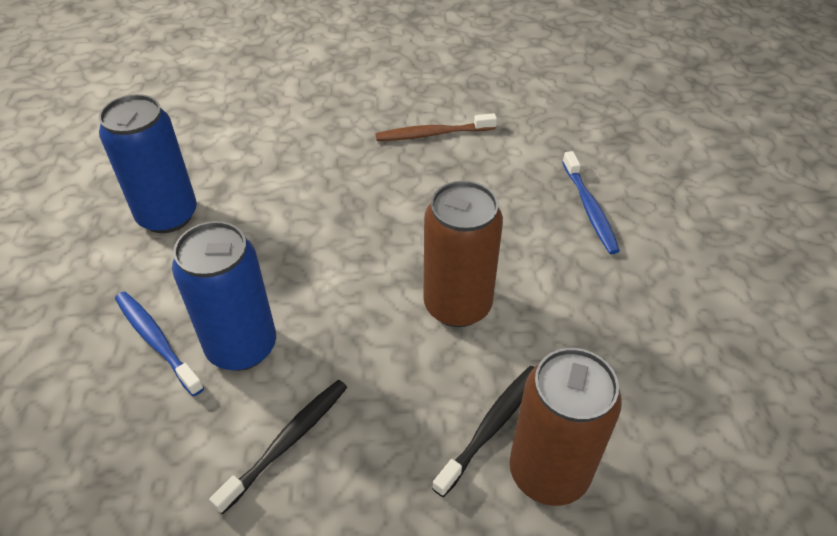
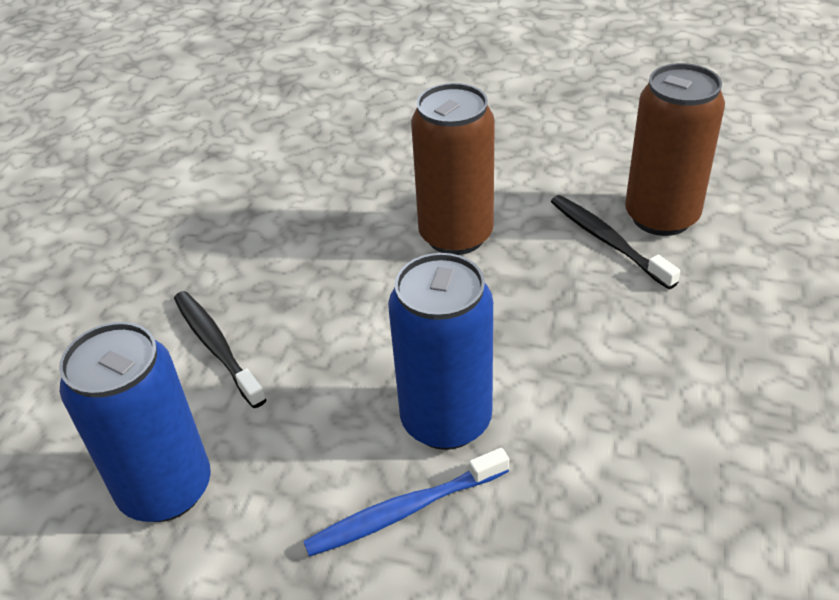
camera: 70 degrees left, 5 degrees down
(287, 442) = (591, 391): black toothbrush -> black toothbrush (216, 347)
(432, 134) = (184, 207): brown toothbrush -> none
(589, 209) = (370, 126): blue toothbrush -> none

